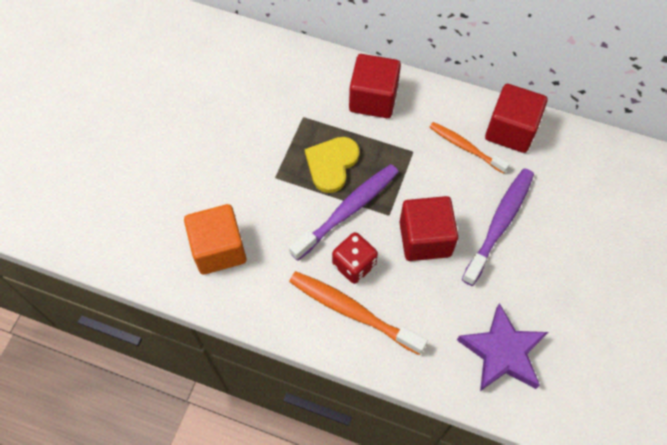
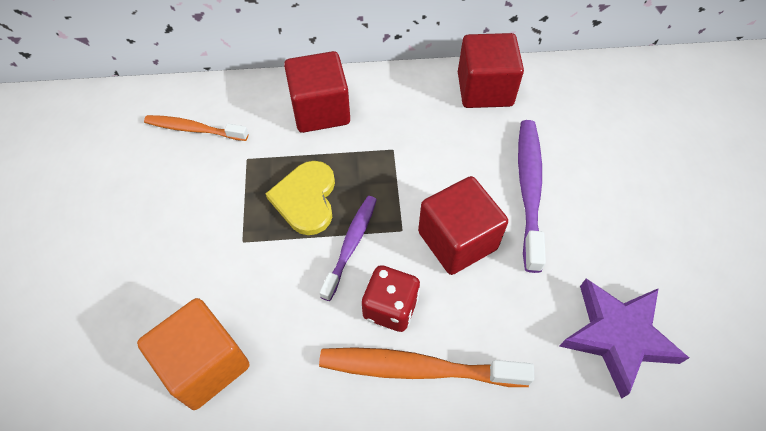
camera: 25 degrees left, 5 degrees down
(348, 210) = (351, 245): purple toothbrush -> purple toothbrush, size x0.65
(465, 147) = (447, 123): orange toothbrush -> orange toothbrush (194, 129)

